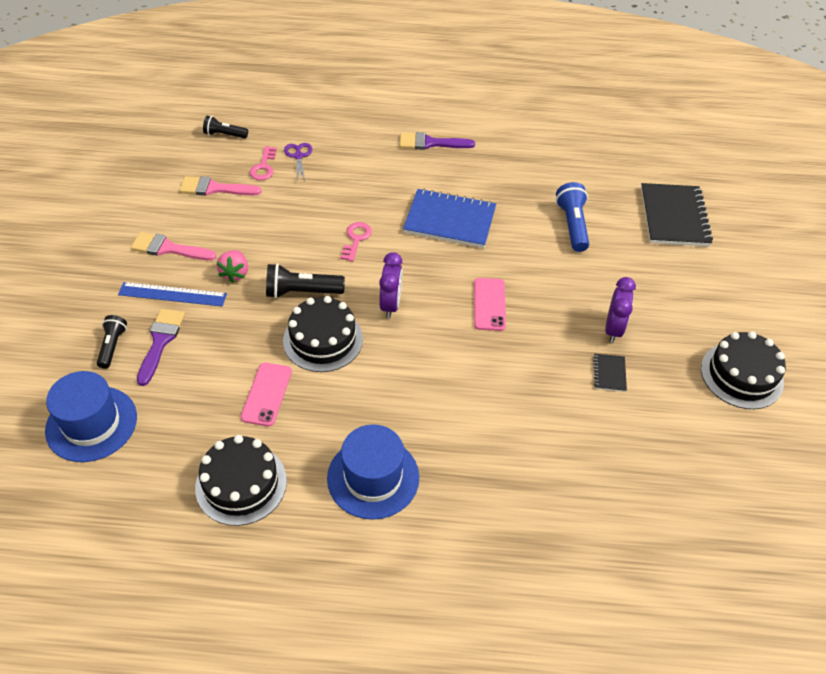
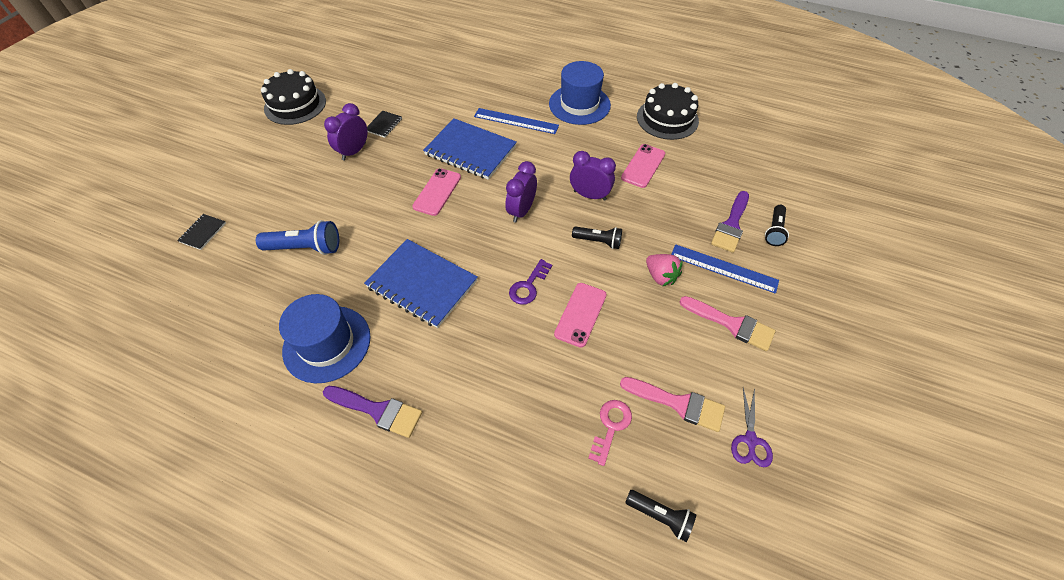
camera: 160 degrees left, 5 degrees up
(91, 423) = (779, 175): blue hat -> blue hat (327, 343)
(235, 273) = (660, 276): pink strawberry -> pink strawberry turned 120 degrees clockwise
(298, 156) = (560, 435): purple scissors -> purple scissors (750, 440)
(302, 292) = (598, 241): black flashlight -> black flashlight, size x0.65
(303, 228) = (581, 314): none -> pink phone
(323, 340) = (589, 195): black cake -> purple clock
(356, 239) = (528, 286): pink key -> purple key
(449, 424) = (516, 121): none -> blue ruler
(483, 363) = (470, 151): none -> blue notebook
(572, 225) = (306, 248): blue flashlight -> blue flashlight turned 105 degrees counterclockwise
(674, 217) = (203, 232): black notebook -> black notebook, size x0.45

